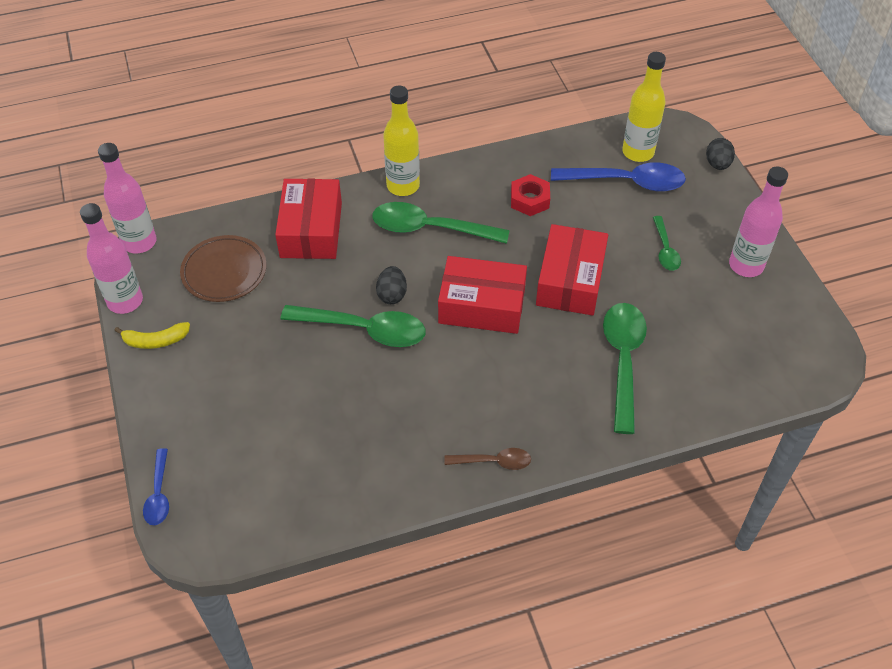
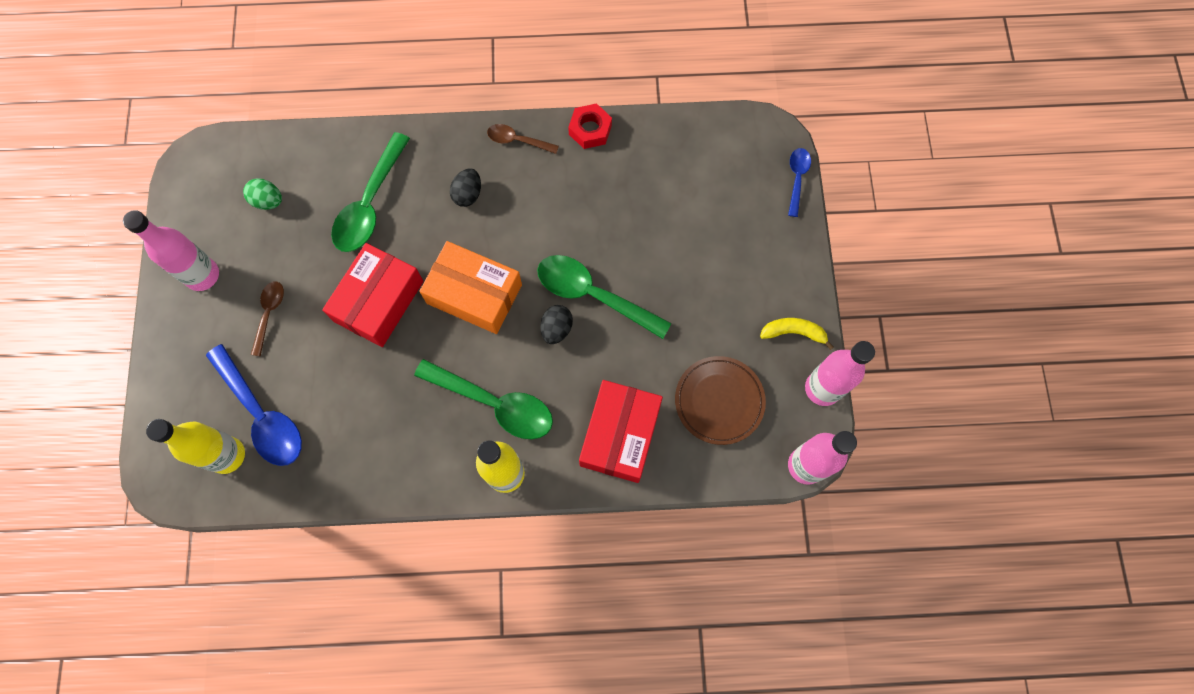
camera: 165 degrees left, 20 degrees up
(482, 305) = (474, 294): red box -> orange box
(530, 200) = (376, 416): red nut -> red nut (590, 130)
(626, 182) = (262, 414): blue spoon -> blue spoon turned 150 degrees counterclockwise
(665, 250) = (269, 314): green spoon -> brown spoon
(717, 164) = (151, 414): black egg -> black egg (468, 194)
(727, 340) = (268, 201): none -> green egg

